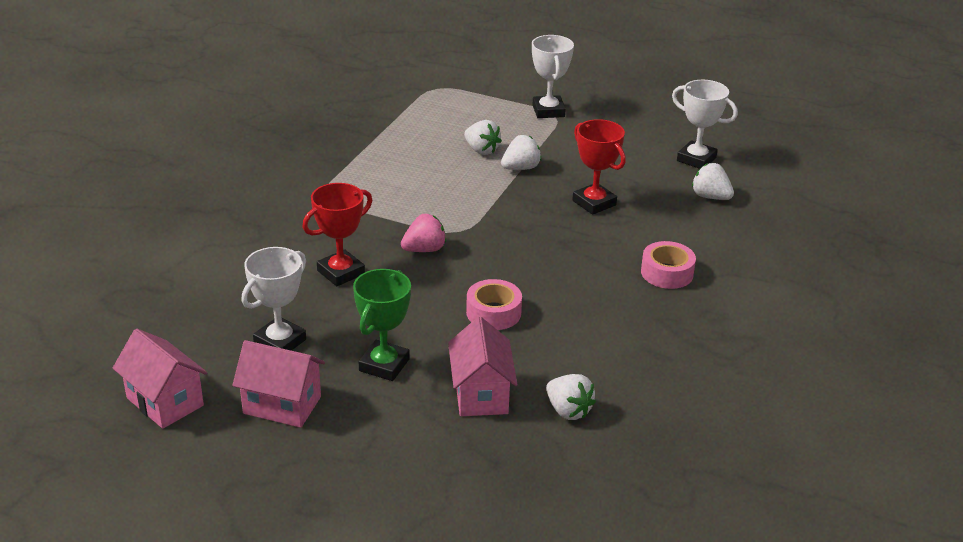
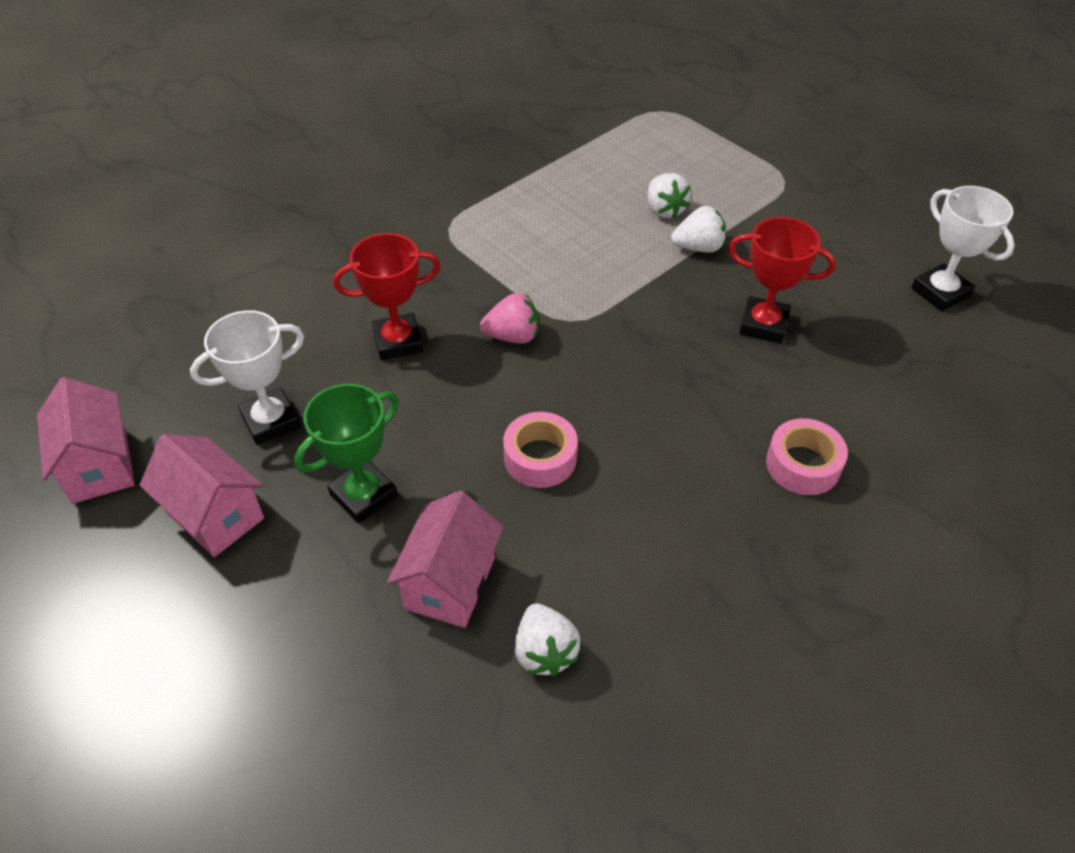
camera: 25 degrees right, 15 degrees up
(548, 111) = (780, 172): white trophy -> none
(594, 203) = (763, 324): red trophy -> red trophy turned 60 degrees counterclockwise
(710, 197) = (929, 357): white strawberry -> none

